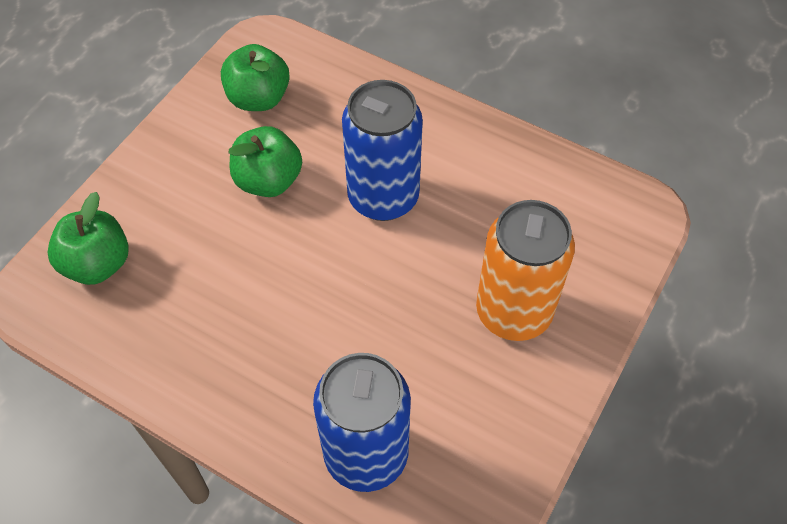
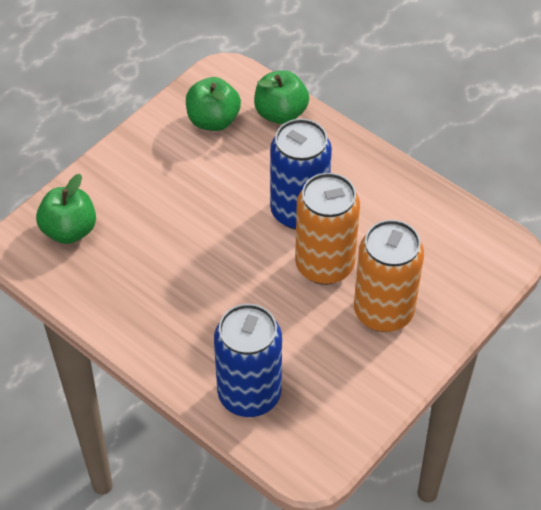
camera: 10 degrees right, 5 degrees down
(268, 180) = (210, 186): green apple -> green apple (280, 113)
(428, 262) = (324, 265): none -> orange can

